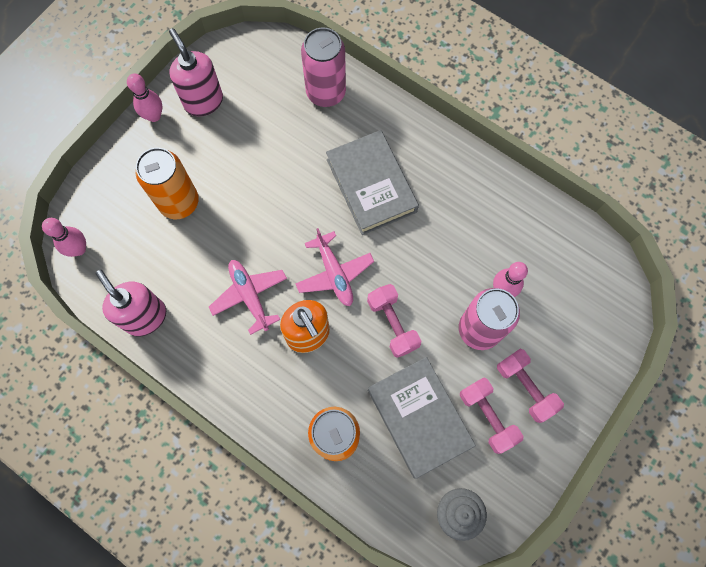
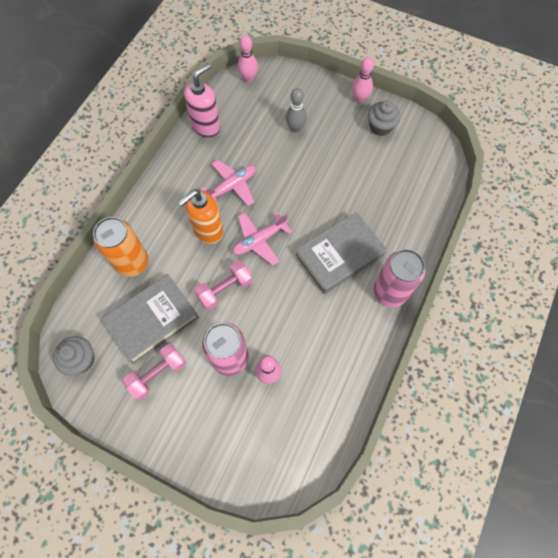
camera: 80 degrees right, 5 degrees down
(179, 202) = (295, 128): orange can -> grey bowling pin
(203, 101) = (380, 127): pink soap dispenser -> grey cupcake
(326, 92) = (413, 208): pink can -> pink can (390, 292)
(525, 387) = (185, 403): pink dumbbell -> none

